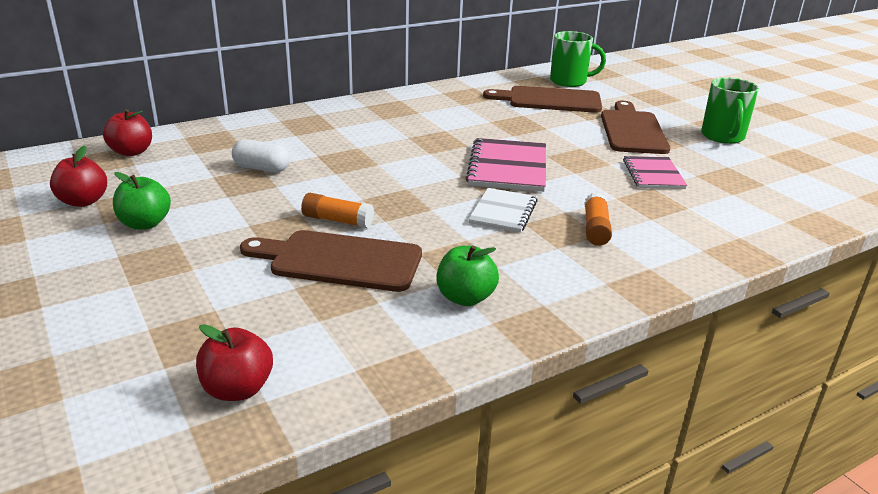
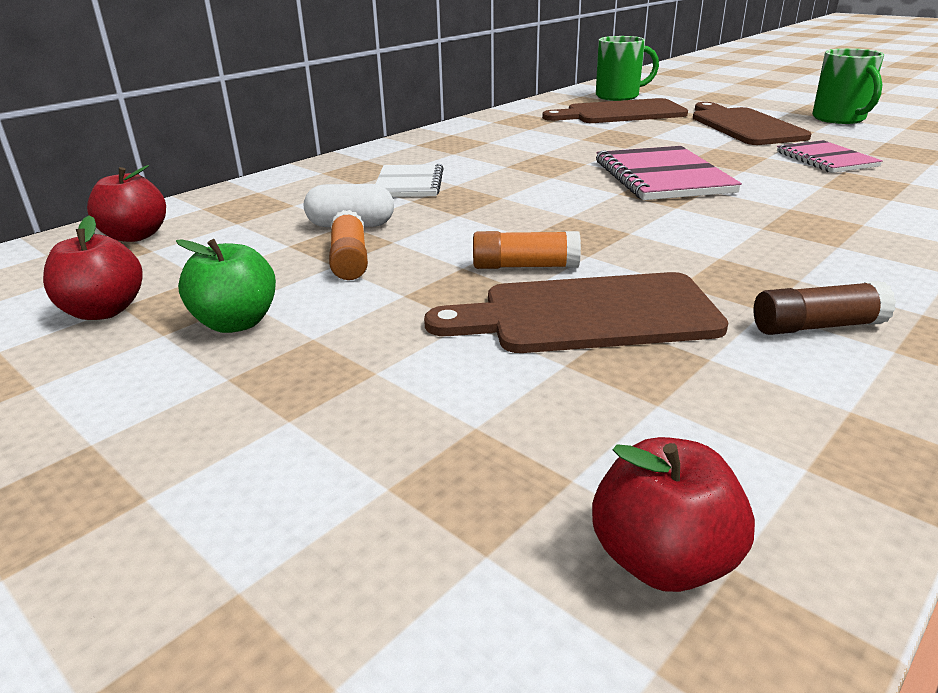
camera: 15 degrees left, 0 degrees up
(465, 298) = (816, 326): green apple -> brown glue stick
(503, 212) = (721, 220): white notebook -> white notebook (409, 183)
(595, 229) = (849, 219): orange glue stick -> orange glue stick (349, 260)

